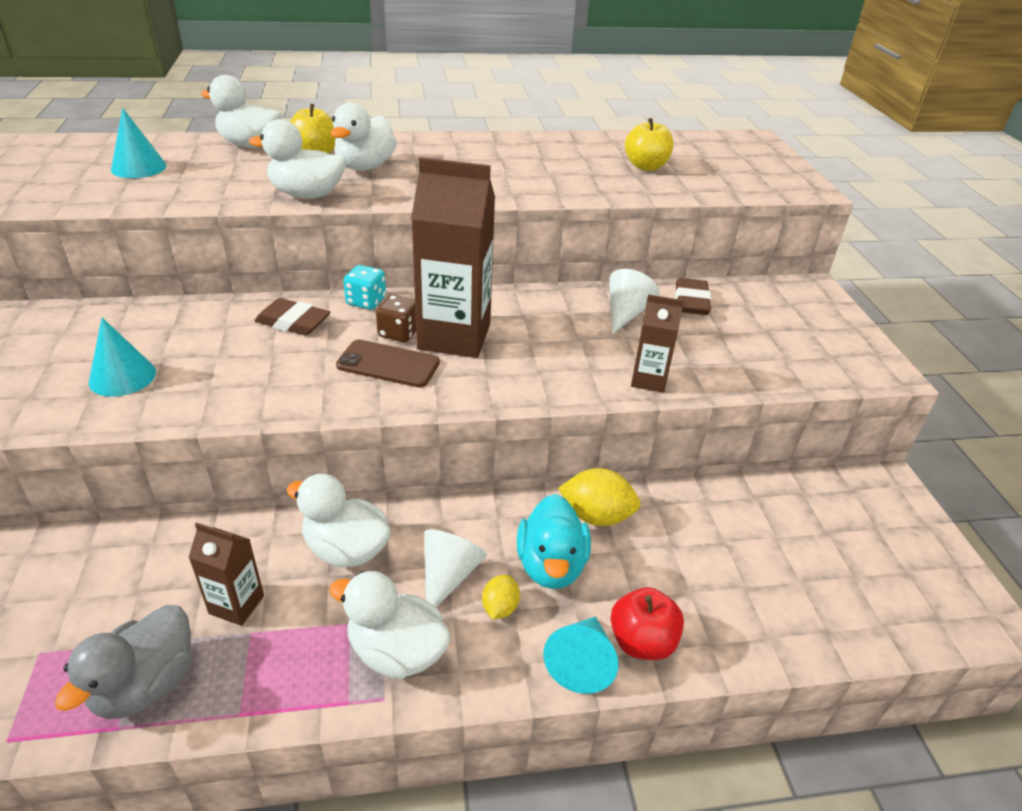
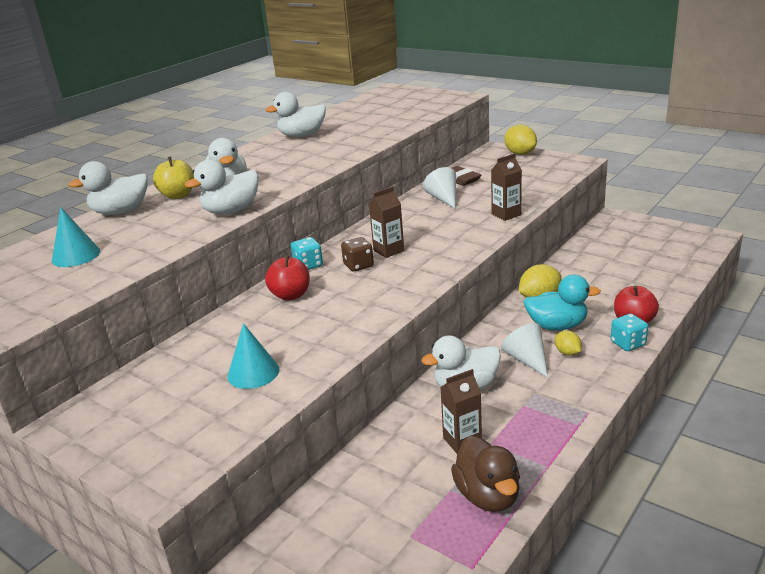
camera: 40 degrees left, 10 degrees down
(146, 685) = (488, 496): grey duck -> brown duck
(293, 322) = (290, 295): brown eraser -> red apple
(388, 364) = (384, 278): brown phone -> none
(396, 652) = (561, 396): white duck -> white duck (302, 135)
(454, 336) = (388, 251): brown carton -> brown carton, size x0.51
(551, 565) = (557, 326): turquoise duck -> turquoise duck turned 45 degrees counterclockwise
(581, 662) = (628, 344): turquoise cone -> turquoise dice
(646, 166) = (372, 120): yellow apple -> none
(830, 312) = (520, 153): none -> yellow lemon

